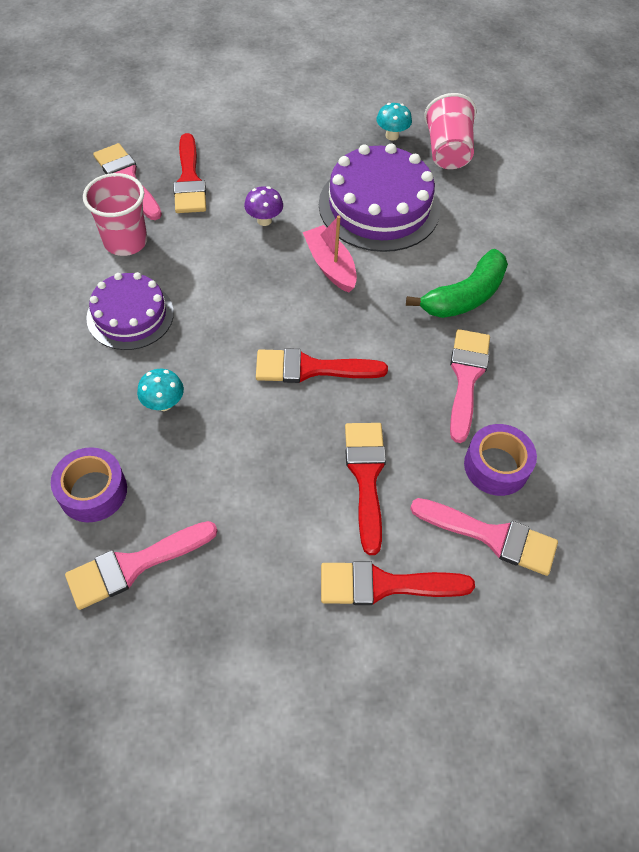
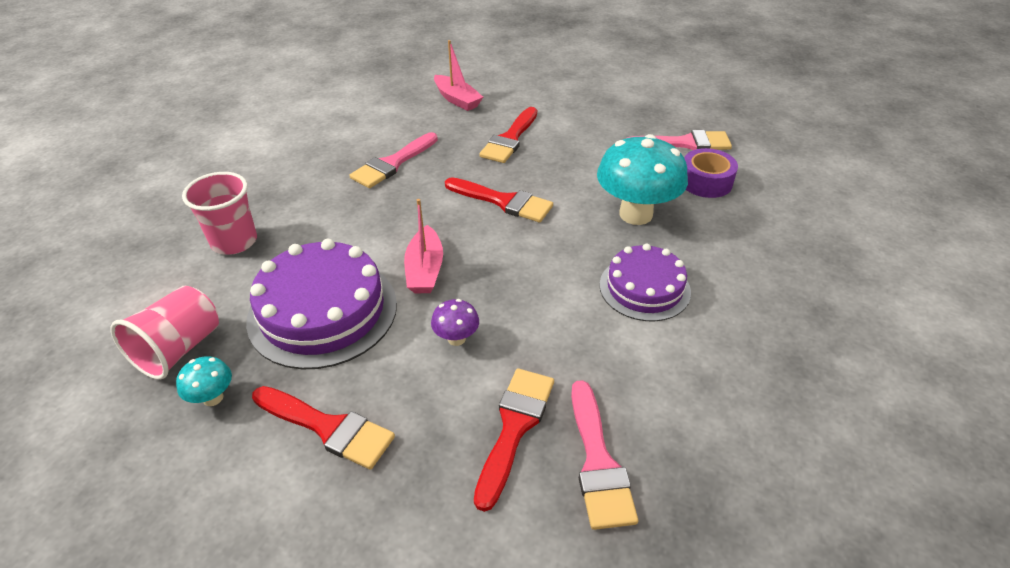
camera: 150 degrees left, 15 degrees down
(125, 241) = (627, 368): pink cup -> pink cup (234, 242)
(164, 403) = (635, 214): turquoise mushroom -> turquoise mushroom, size x2.20
(384, 585) = (535, 100): red brush -> red brush (328, 428)
(465, 296) = (334, 209): green banana -> none
(492, 536) = (457, 99): pink brush -> pink boat
(496, 466) = (423, 122): purple tape -> none

